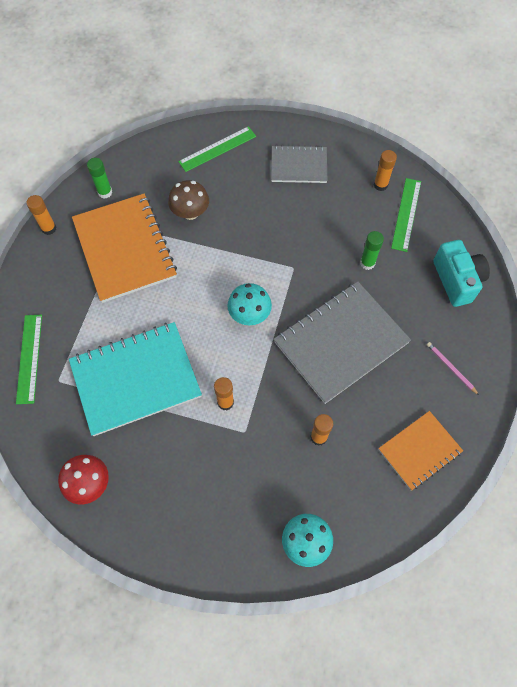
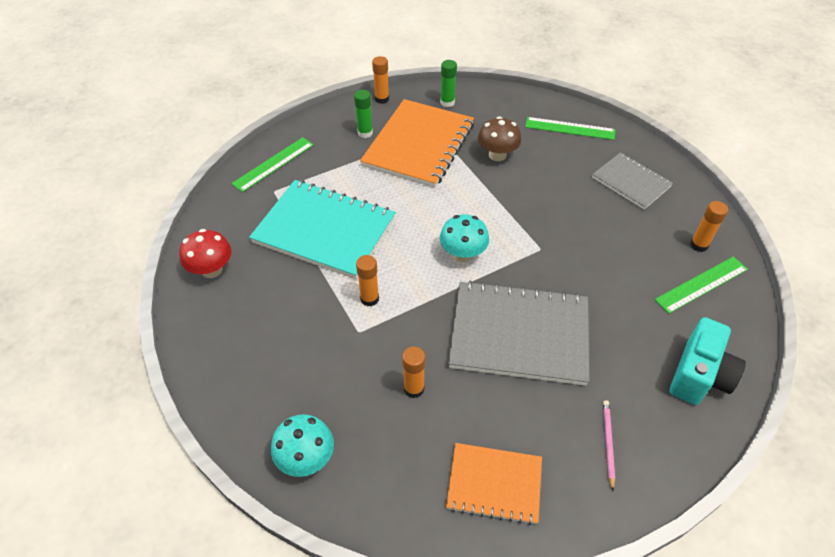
camera: 45 degrees right, 15 degrees down
(367, 263) = (616, 294): green glue stick -> green glue stick (365, 133)

